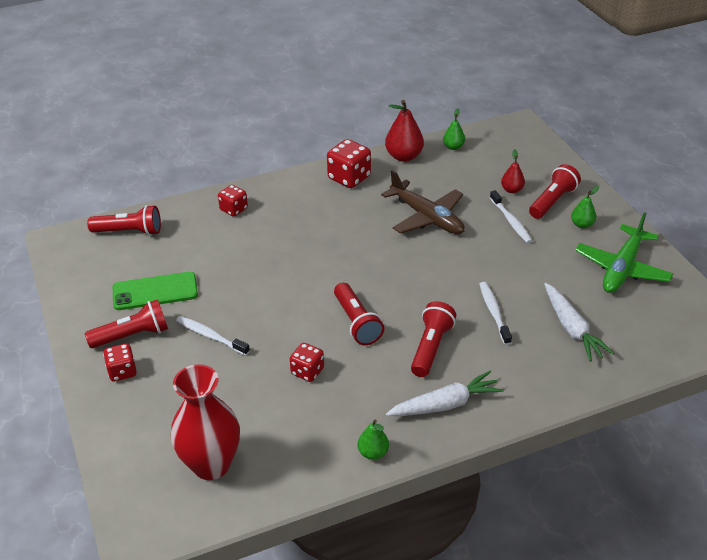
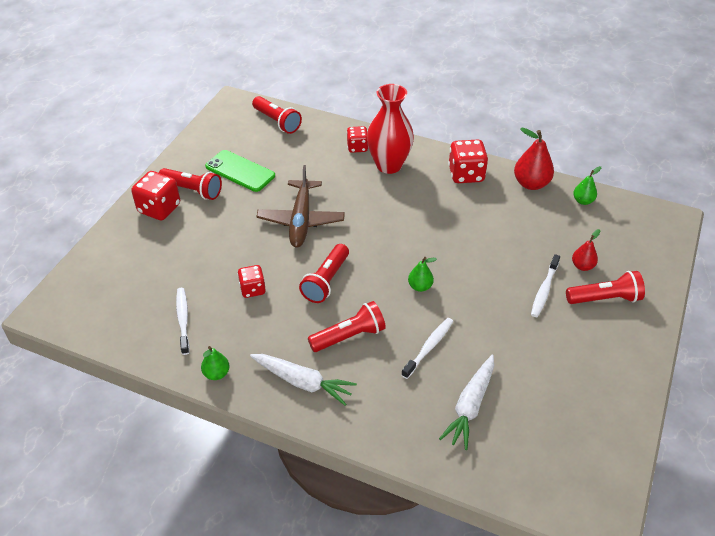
camera: 45 degrees right, 5 degrees up
(122, 371) = (159, 209): red dice -> red dice, size x1.60
(210, 336) = (231, 223): white toothbrush -> white toothbrush (183, 320)
(211, 465) = (127, 302): red vase -> red vase (389, 165)
(426, 217) = (482, 241): brown plane -> brown plane (301, 220)
(582, 224) = (602, 335): green pear -> green pear (420, 286)
(622, 268) = (585, 394): green plane -> none

